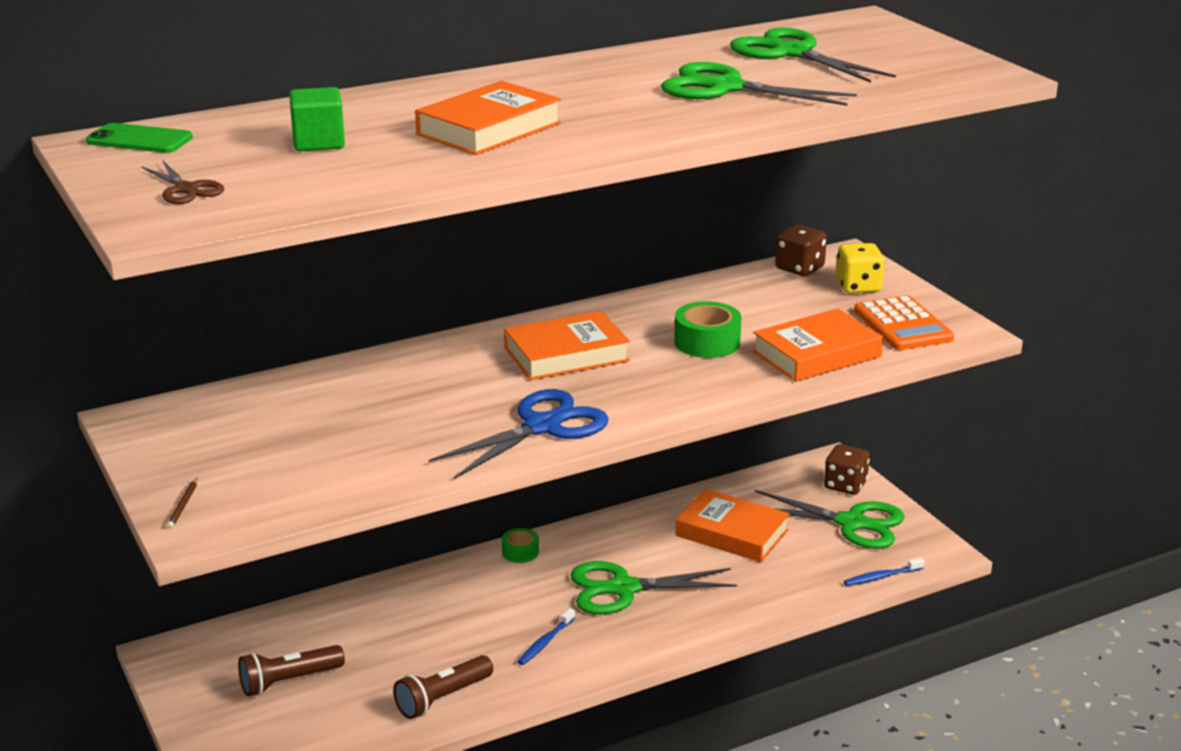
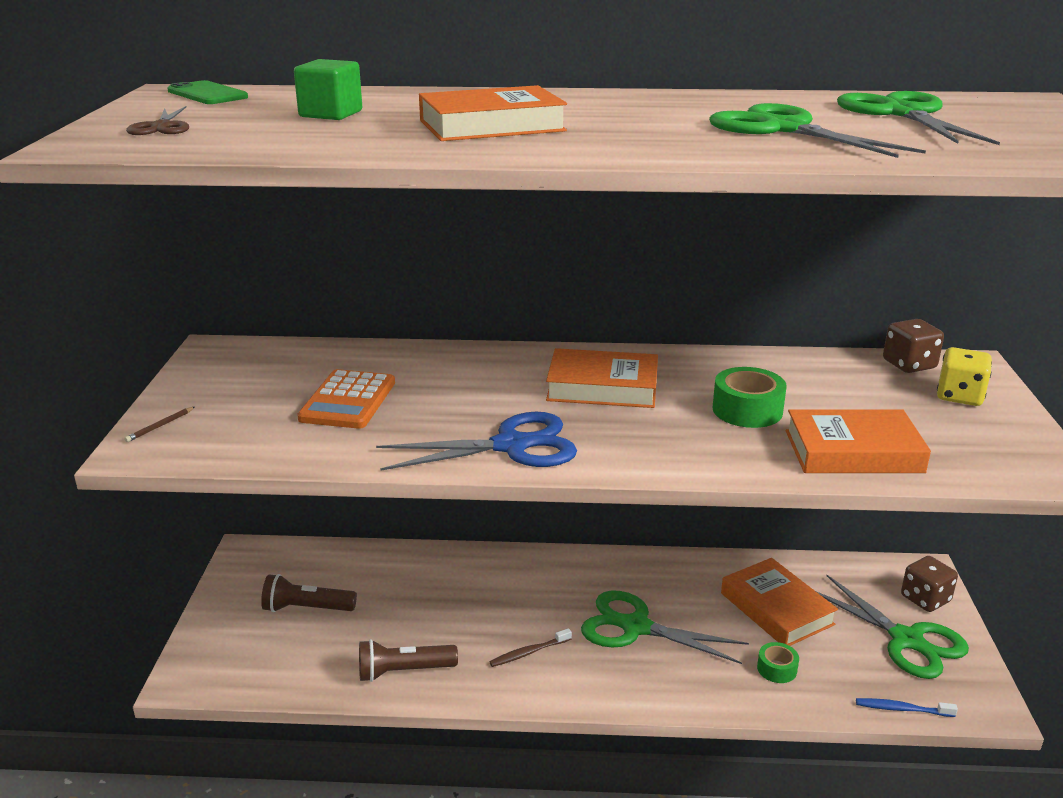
camera: 30 degrees right, 0 degrees up
(520, 552) = (574, 562): green tape -> green tape (777, 669)
(545, 642) = (528, 652): blue toothbrush -> brown toothbrush
(903, 325) = (979, 447): orange calculator -> orange calculator (348, 401)

